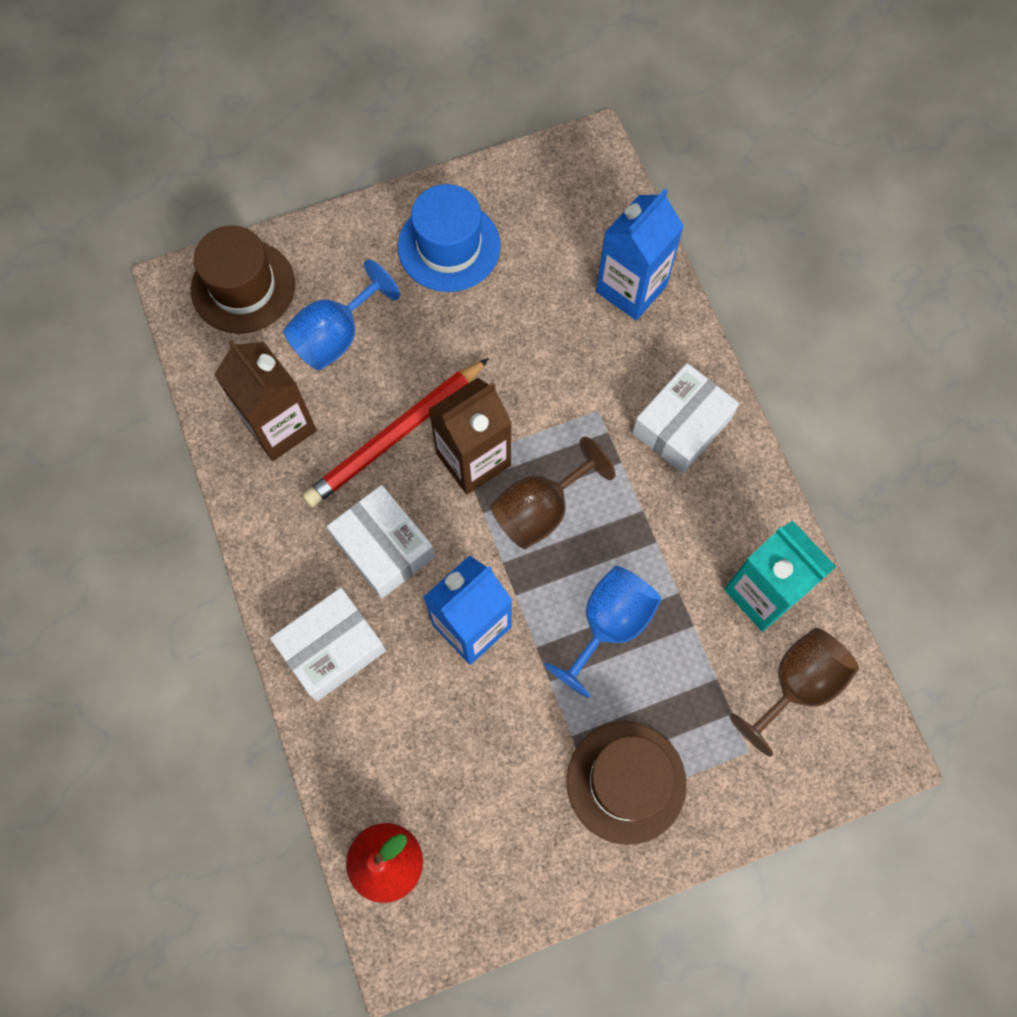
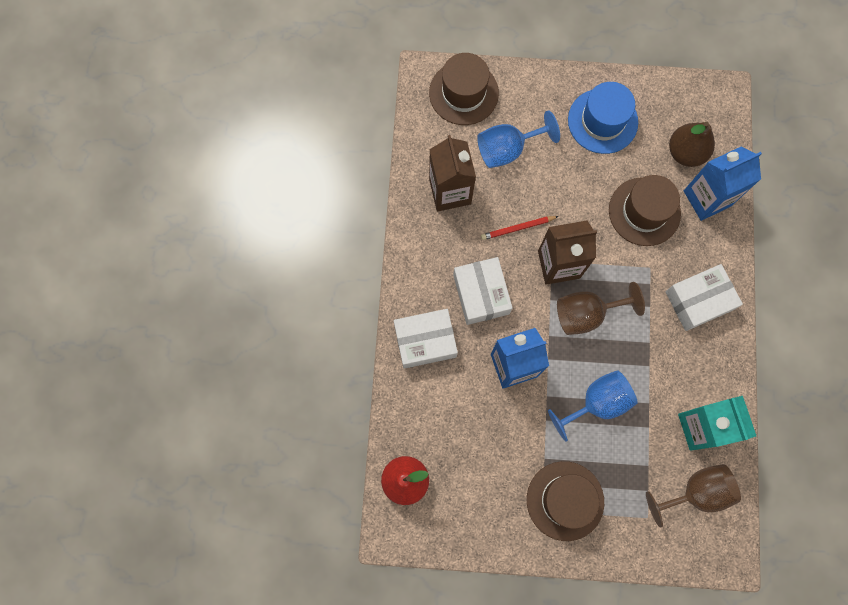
camera: 25 degrees right, 5 degrees up
(395, 436) = (517, 228): red pencil -> red pencil, size x0.52
(557, 340) = (644, 211): none -> brown hat
(576, 241) = (685, 152): none -> brown pear

